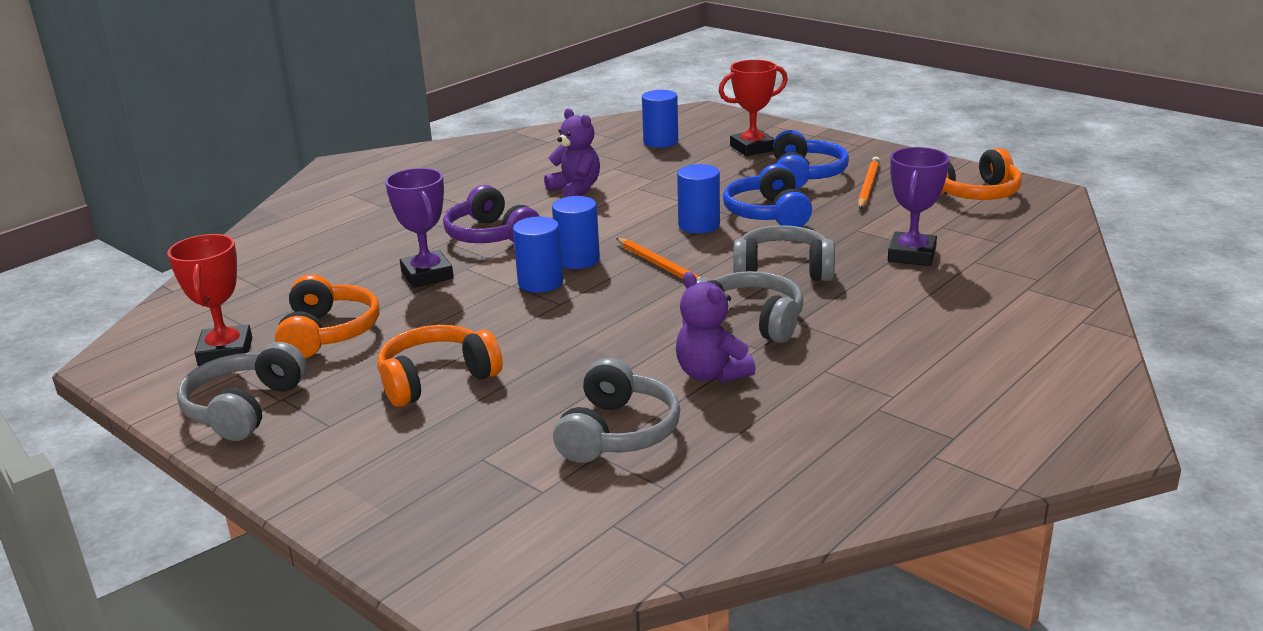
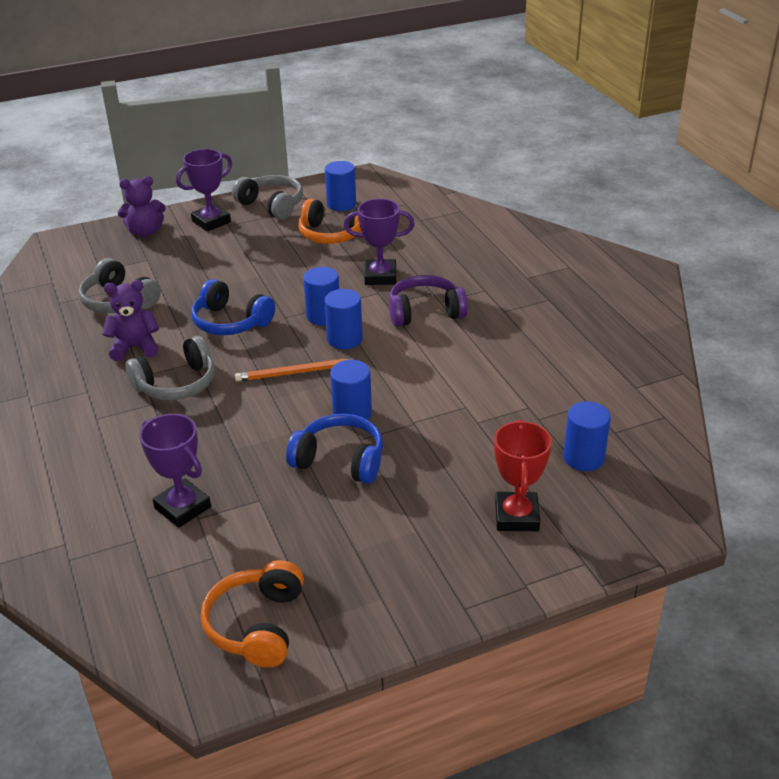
camera: 115 degrees right, 10 degrees up
(225, 352) = (341, 204): red trophy -> blue cylinder
(323, 445) = (211, 221): none -> purple trophy
(436, 379) = (238, 259): orange headphones -> none
(575, 189) = (488, 372): purple teddy bear -> purple teddy bear (145, 232)
(782, 270) = (230, 426): grey headphones -> none
(805, 175) = (410, 522): blue headphones -> blue headphones (230, 322)
(868, 186) = (344, 554): orange pencil -> none

